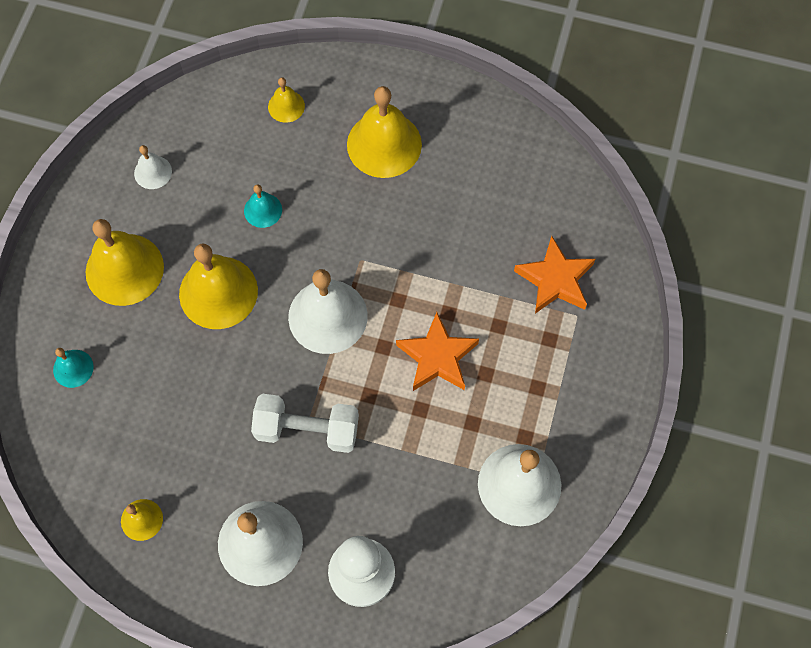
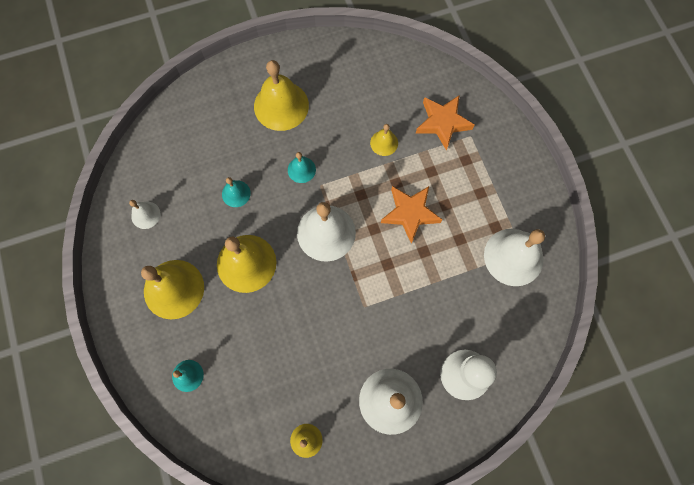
camera: 35 degrees left, 5 degrees up
(286, 106) = (202, 119): yellow bell -> yellow bell (384, 143)
(307, 430) = (366, 311): white dumbbell -> none
(353, 229) = (301, 169): none -> turquoise bell

